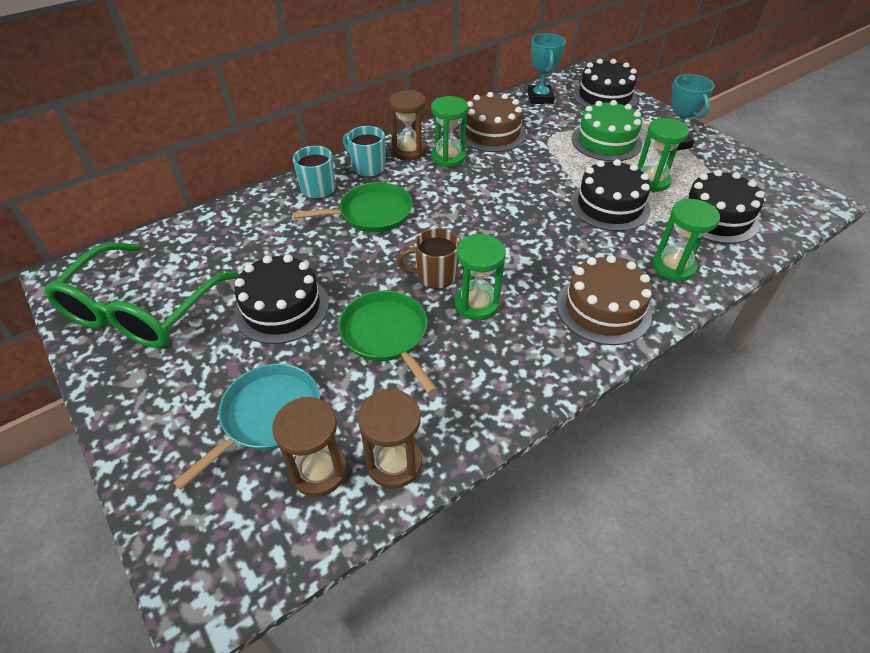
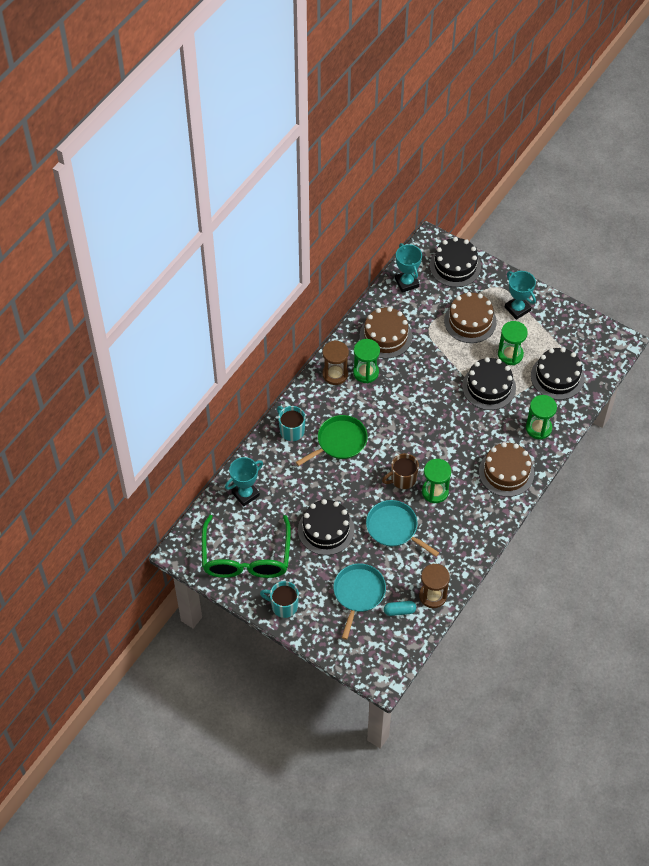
camera: 20 degrees left, 10 degrees up
(207, 237) = (245, 494): none -> turquoise trophy
(319, 471) = (399, 611): brown hourglass -> turquoise capsule
(368, 167) = (314, 400): turquoise mug -> turquoise mug (283, 606)
(386, 335) = (394, 528): green pan -> turquoise pan
(606, 141) = (470, 321): green cake -> brown cake

